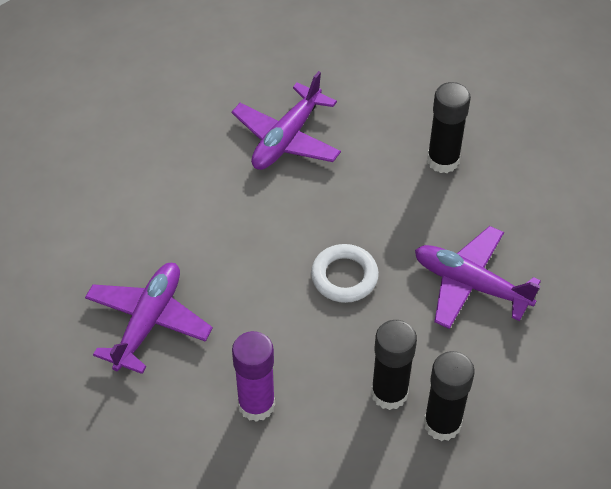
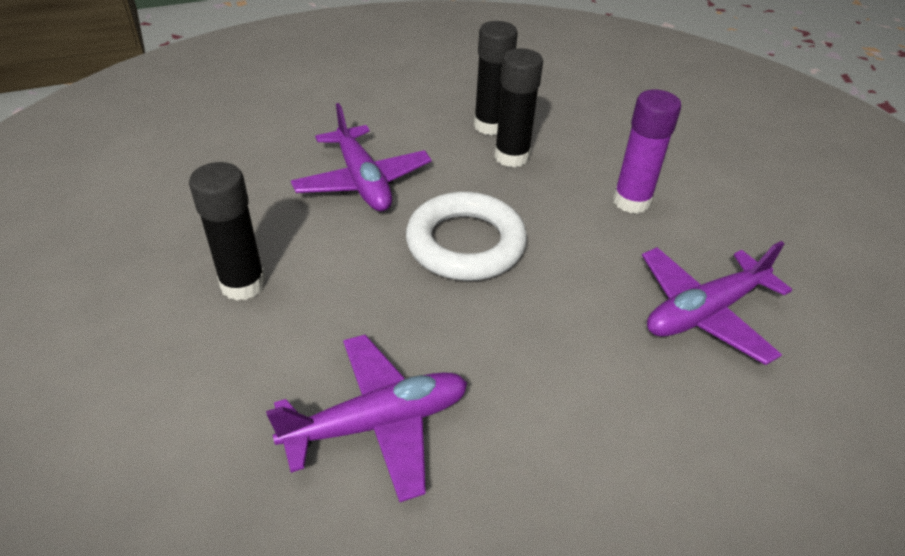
camera: 145 degrees left, 10 degrees down
(344, 276) = (465, 243): white ring -> white ring, size x1.51

